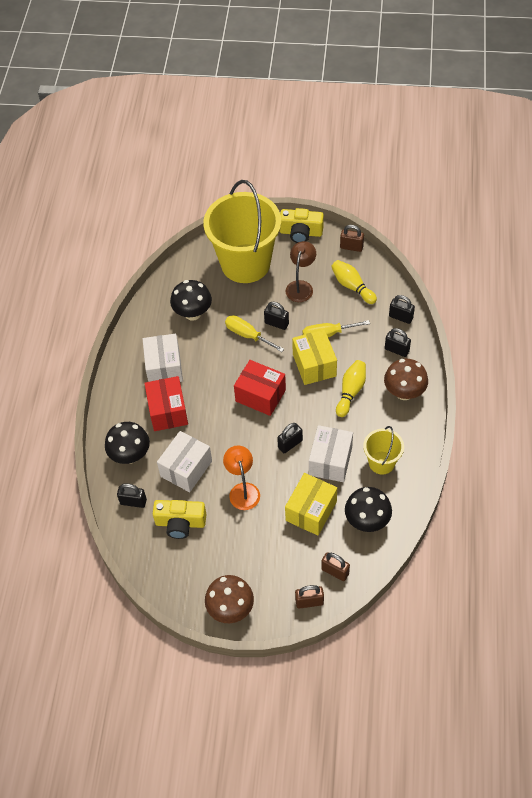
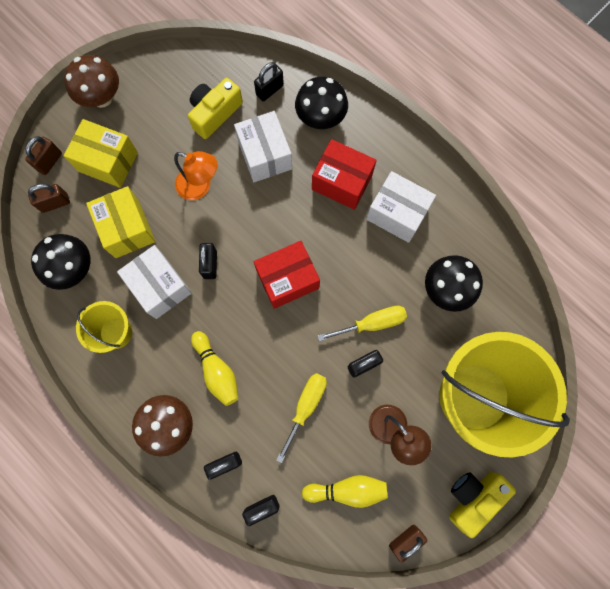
camera: 125 degrees right, 20 degrees up
(314, 365) = (279, 361): yellow box -> yellow box (108, 162)

